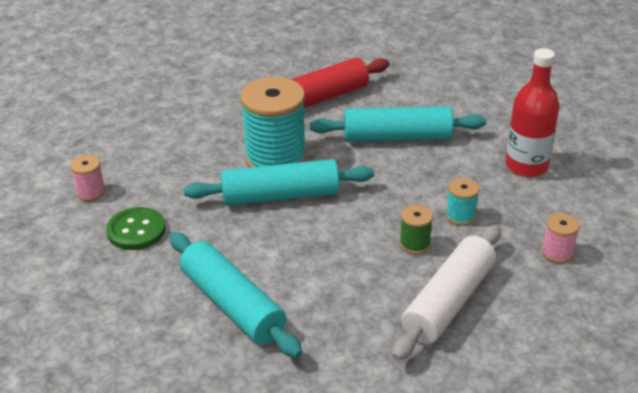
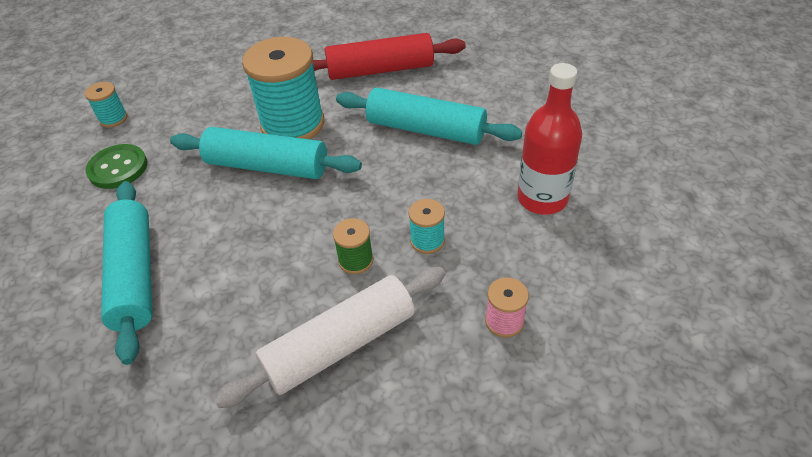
camera: 25 degrees right, 10 degrees up
(91, 192) = (113, 118): pink spool -> turquoise spool

